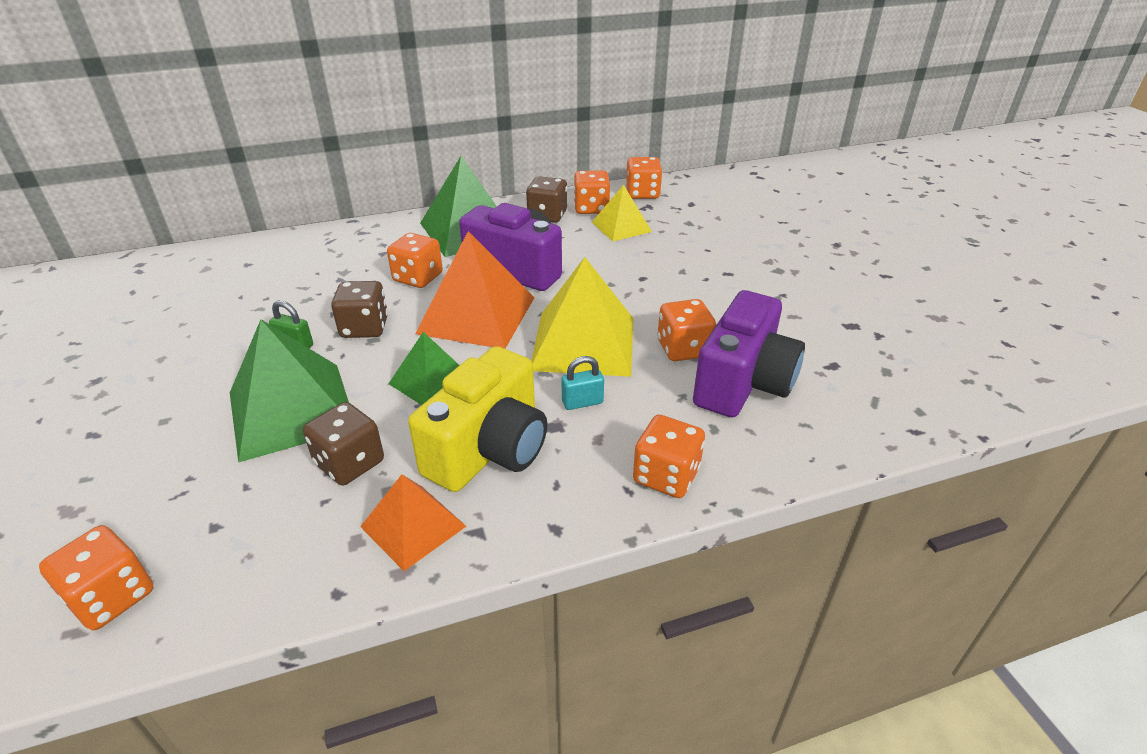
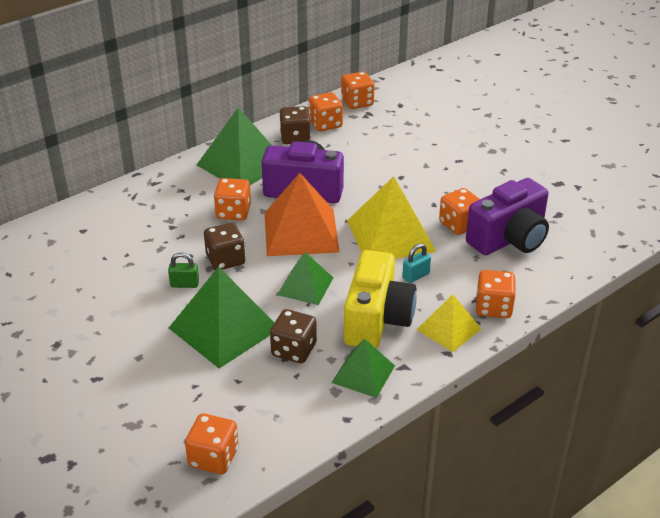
camera: 20 degrees left, 0 degrees up
(413, 526) = (363, 374): orange pyramid -> green pyramid
(621, 227) = (359, 136): yellow pyramid -> yellow pyramid (449, 329)
(743, 383) = (509, 239): purple camera -> purple camera turned 45 degrees clockwise

